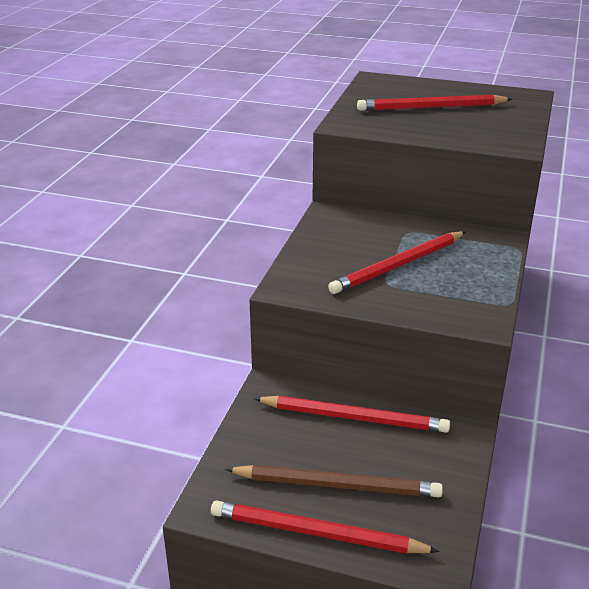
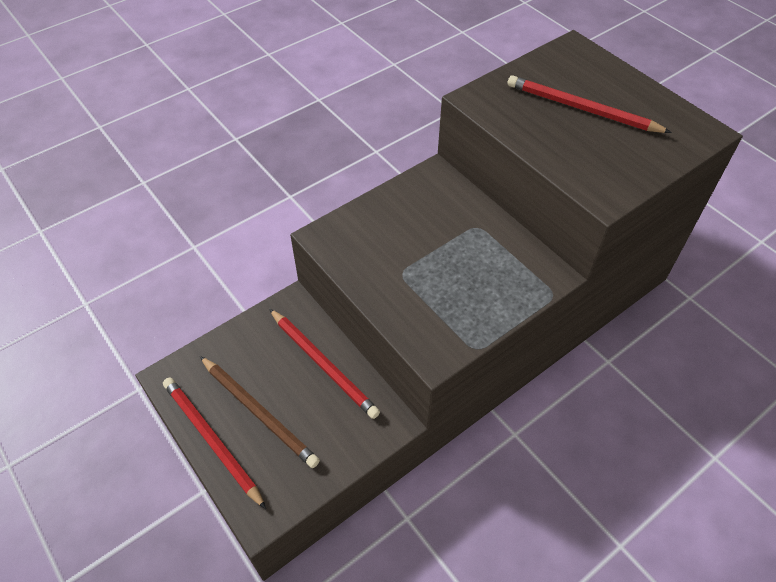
camera: 35 degrees right, 20 degrees up
(398, 265) = (430, 259): red pencil -> none

